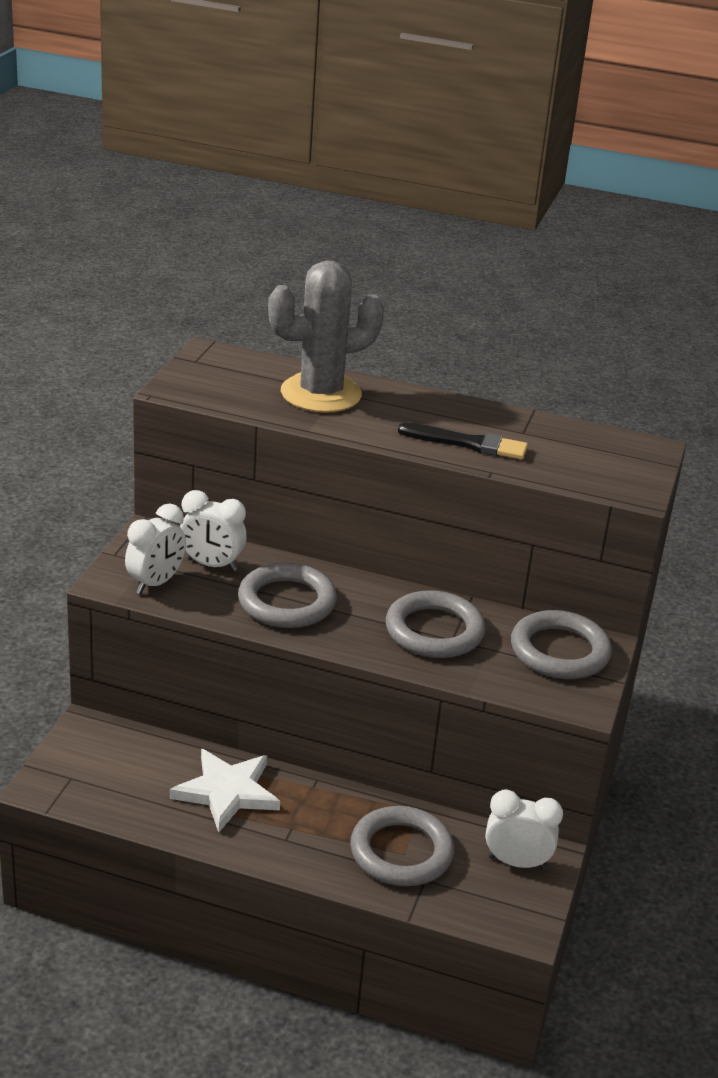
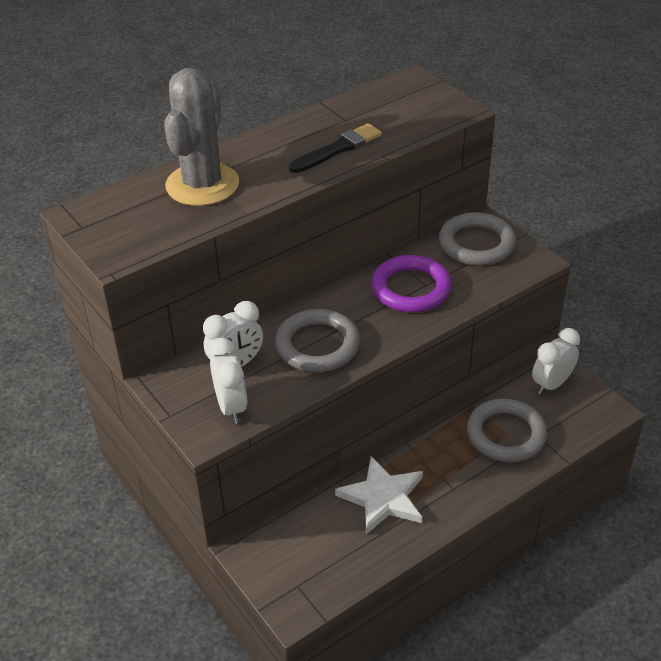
camera: 50 degrees left, 10 degrees up
(434, 631) = (411, 288): grey ring -> purple ring

